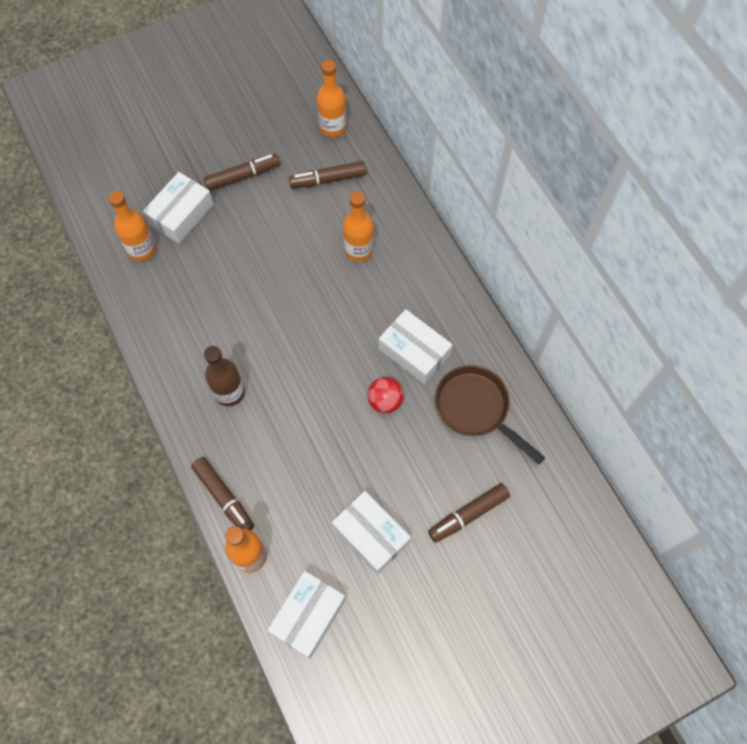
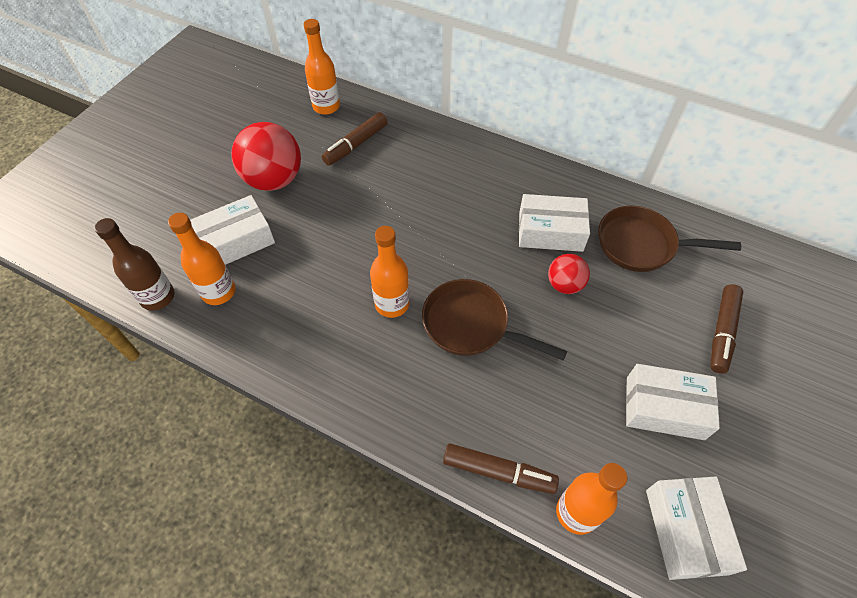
camera: 35 degrees left, 10 degrees down
(181, 214) = (237, 240): white box -> white box turned 60 degrees clockwise
(229, 392) = (417, 367): brown bottle -> brown bottle (158, 297)
(243, 176) = (274, 180): brown marker -> red ball
(291, 387) = (471, 325): none -> brown pan
(358, 250) = (430, 182): orange bottle -> orange bottle (392, 304)

